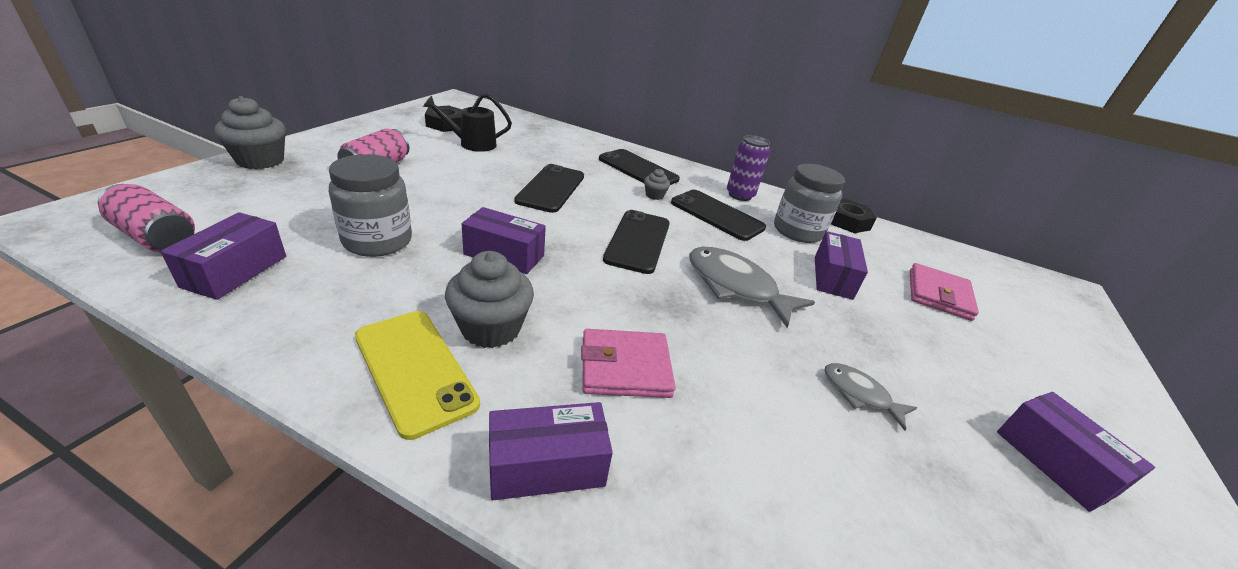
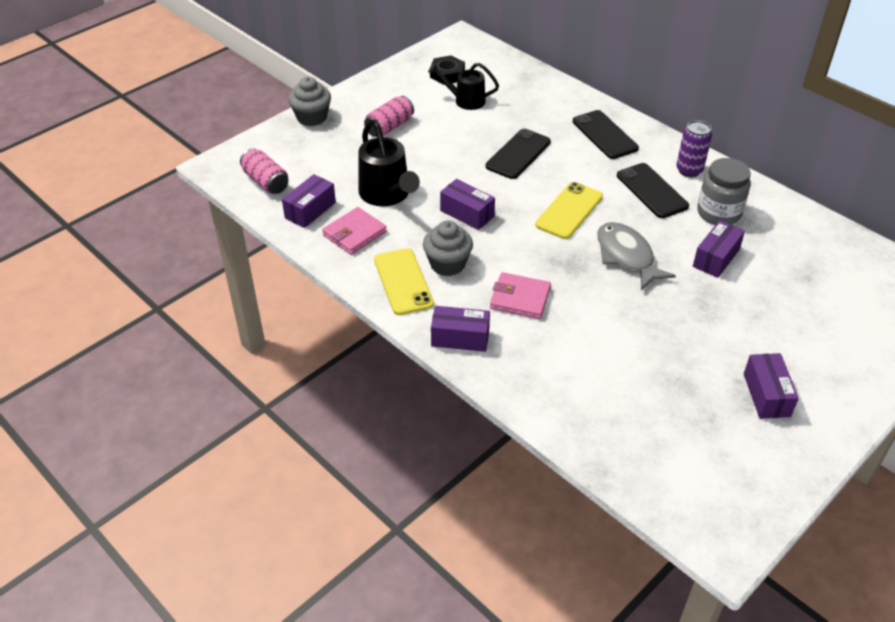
camera: 25 degrees right, 10 degrees up
(377, 241) = (387, 195): grey jar -> black watering can
(638, 241) = (569, 211): black phone -> yellow phone
(654, 195) = (605, 166): grey cupcake -> none
(847, 221) = (780, 206): black nut -> none
(859, 394) = (664, 338): grey fish -> none
(938, 295) = (803, 284): pink wallet -> pink wallet (354, 233)

